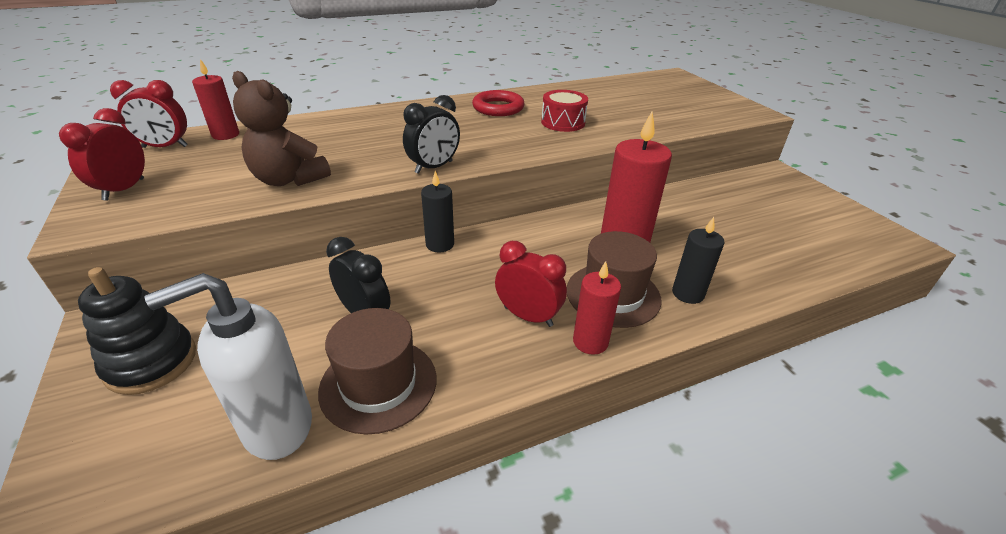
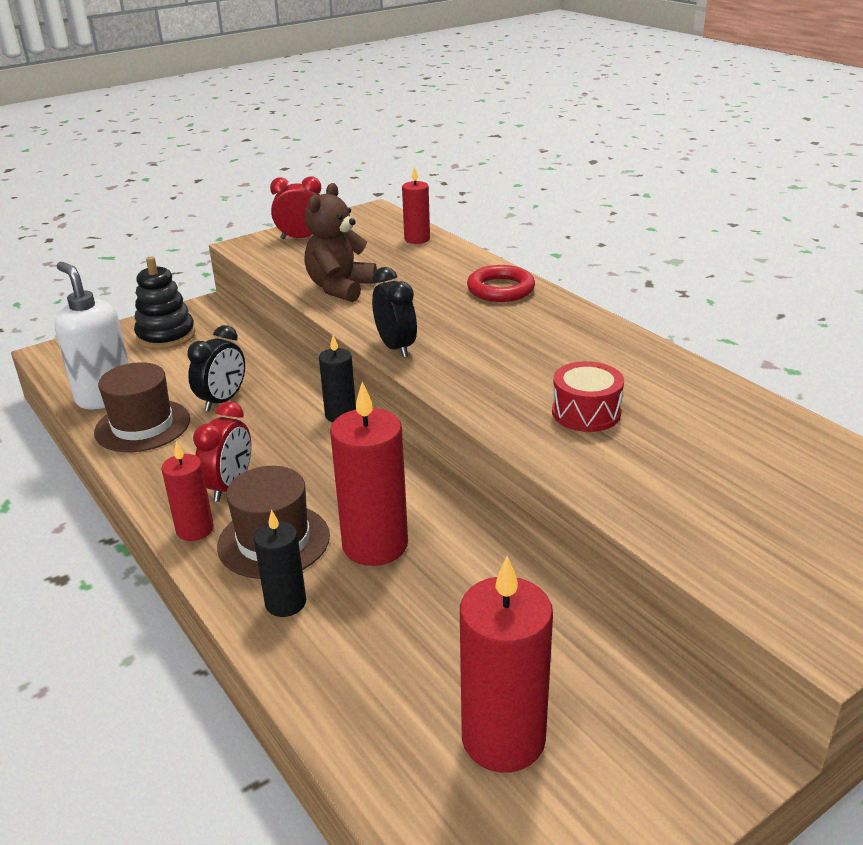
camera: 80 degrees right, 5 degrees down
(165, 147) = (379, 226): red clock -> none
(434, 167) = (396, 347): black clock -> black clock turned 150 degrees counterclockwise
(498, 108) = (602, 357): red ring -> red ring (500, 289)
(788, 226) = (503, 738): none -> red candle

